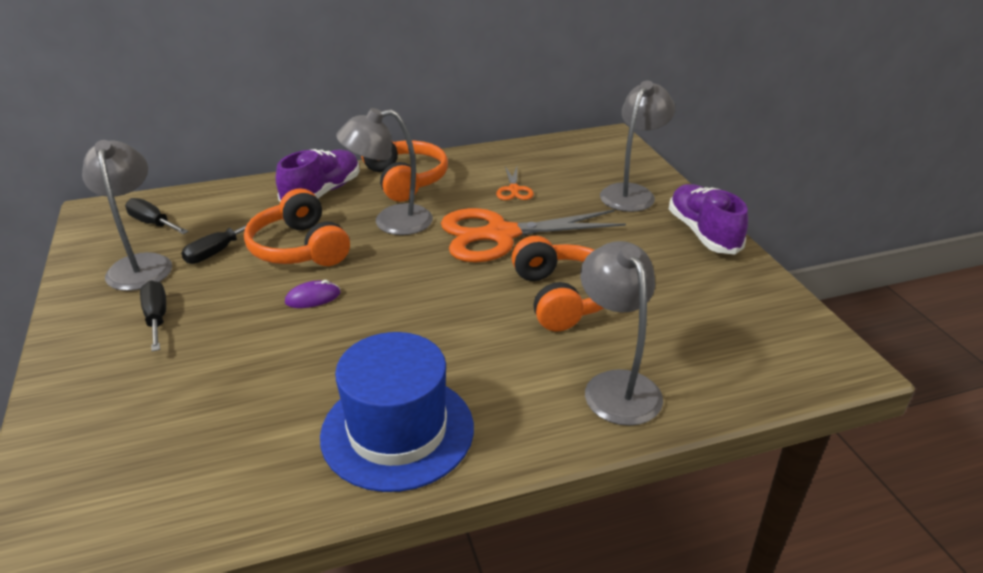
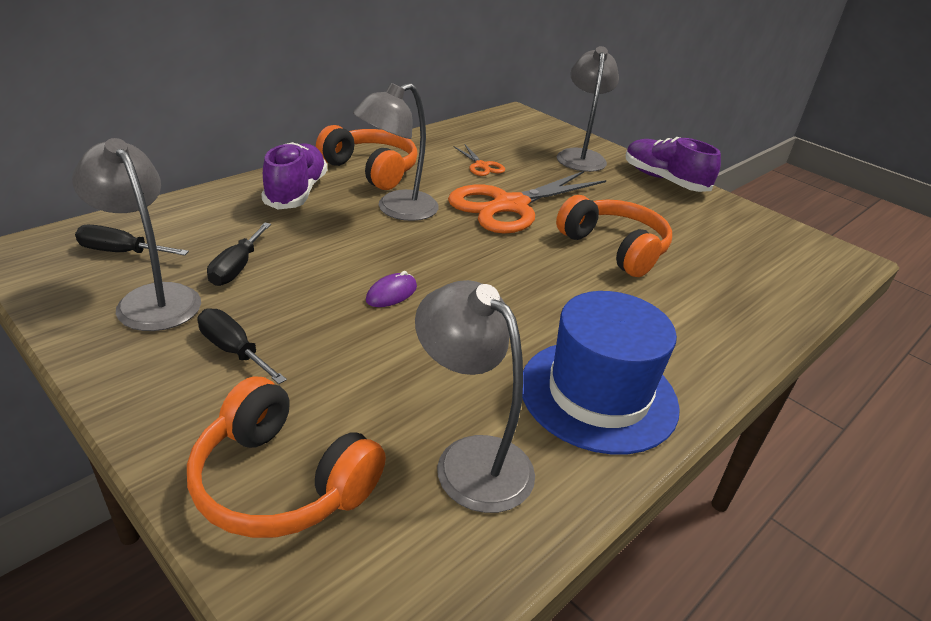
camera: 30 degrees left, 0 degrees up
(299, 248) = (327, 249): orange headphones -> orange headphones (281, 482)
(616, 385) = (725, 310): grey lamp -> grey lamp (470, 459)

